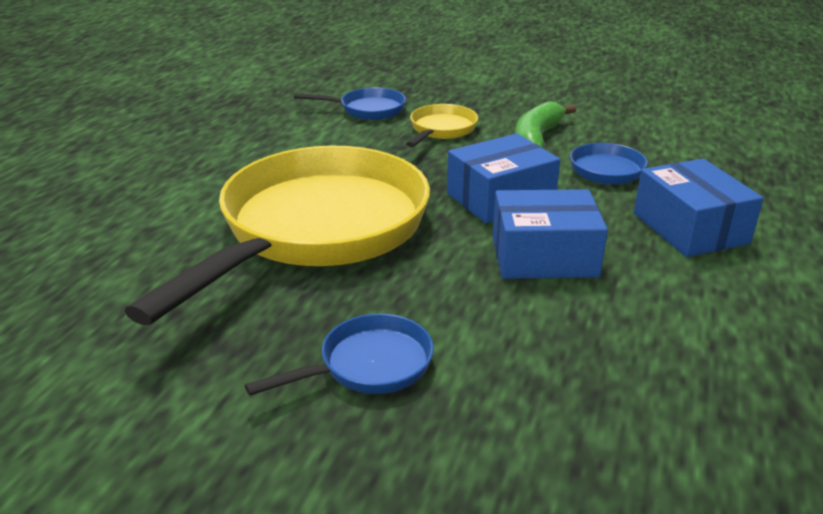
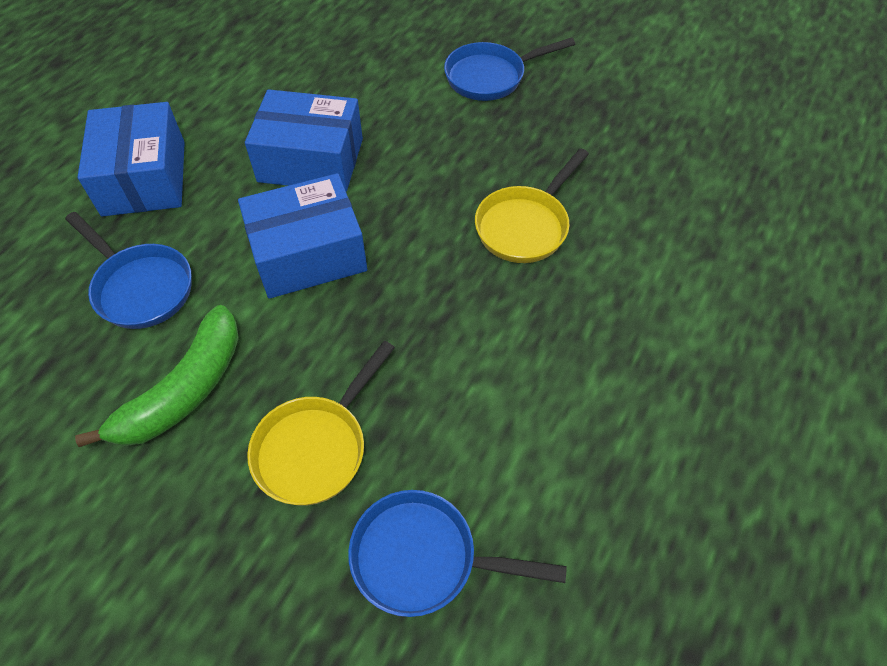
camera: 170 degrees left, 25 degrees up
(316, 230) = (525, 226): yellow pan -> yellow pan, size x0.42

